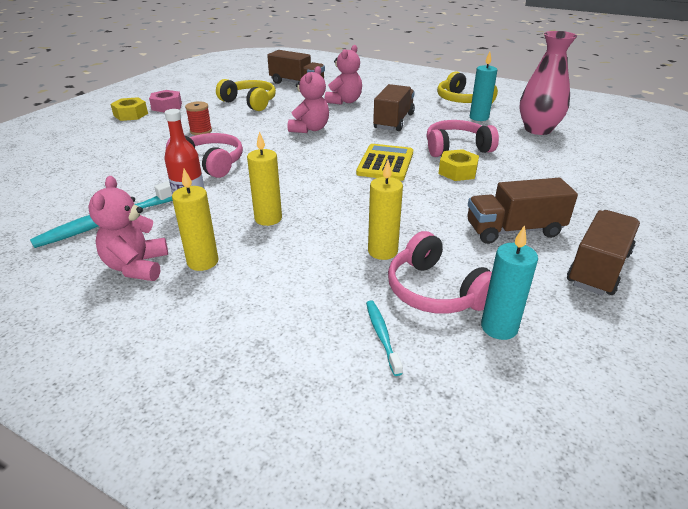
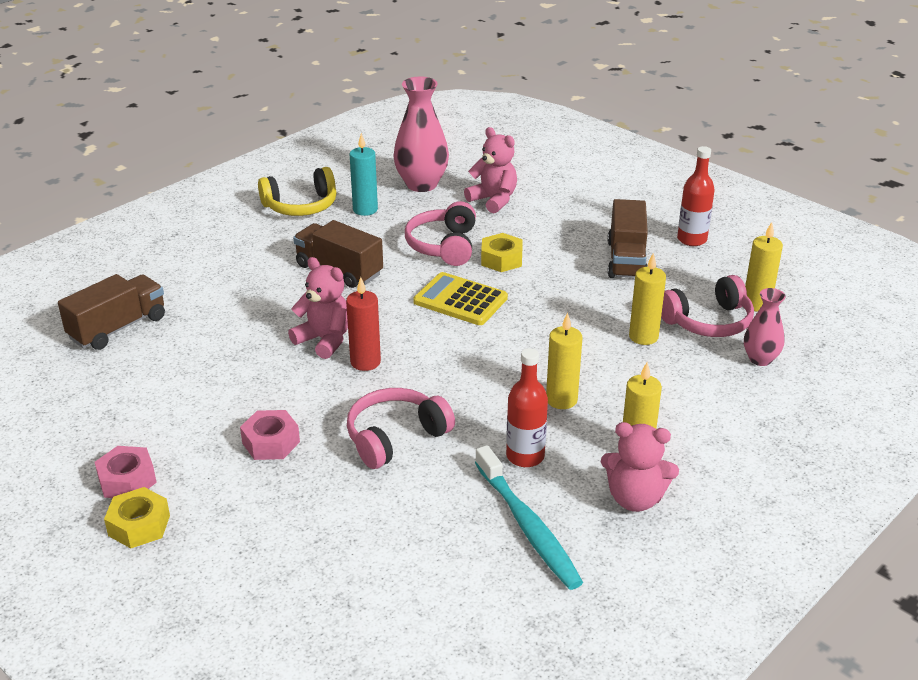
camera: 75 degrees left, 0 degrees up
(201, 131) = (271, 442): red spool -> pink nut
(249, 102) = (176, 385): yellow headphones -> none
(290, 143) = (365, 362): none -> red candle
(344, 101) = (237, 295): pink teddy bear -> pink teddy bear (493, 200)
(382, 335) = (760, 359): turquoise toothbrush -> pink vase
(499, 327) = (756, 304): turquoise candle -> yellow candle
(598, 268) = (692, 239): brown truck -> red bottle

